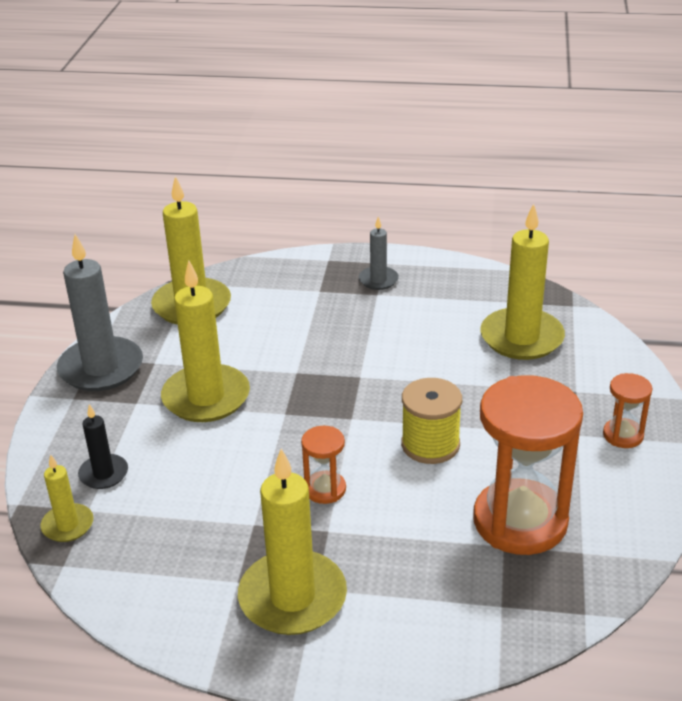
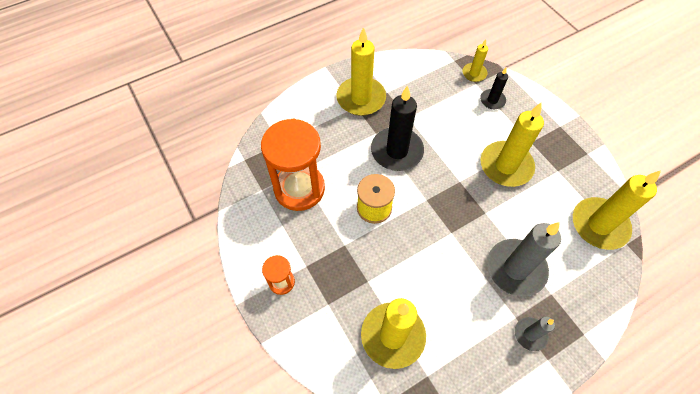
camera: 140 degrees right, 25 degrees up
(101, 368) = (575, 150): grey candle -> grey candle (515, 269)
(325, 489) = (397, 151): orange hourglass -> black candle

